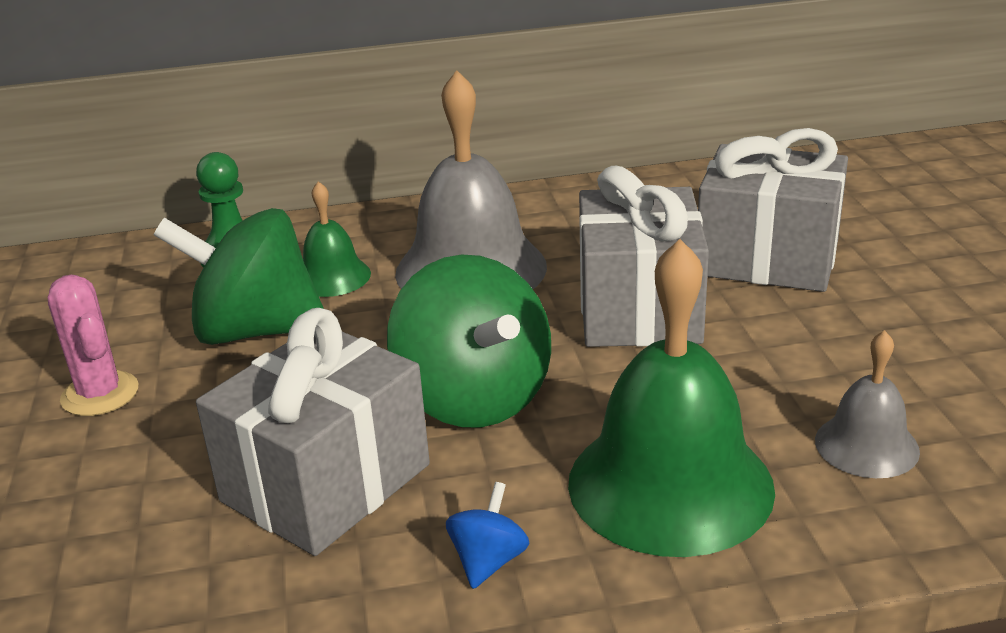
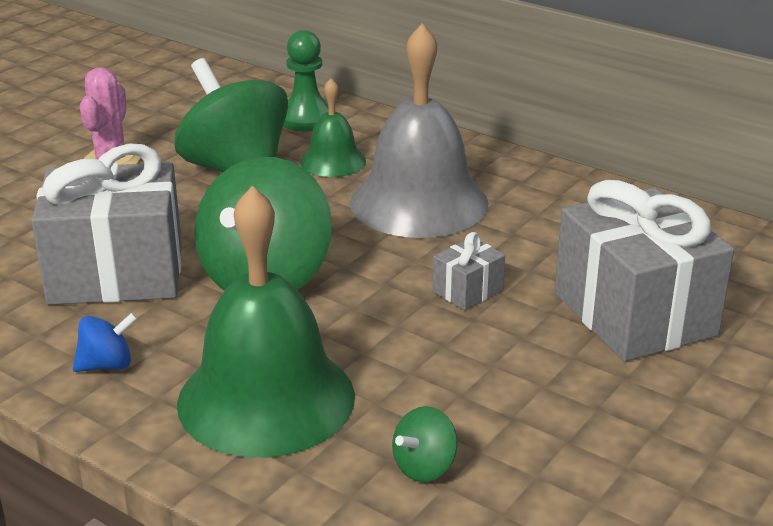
camera: 45 degrees right, 0 degrees up
(639, 309) = (467, 291): grey gift -> grey gift, size x0.43
(866, 445) = (424, 467): grey bell -> green spinning top

